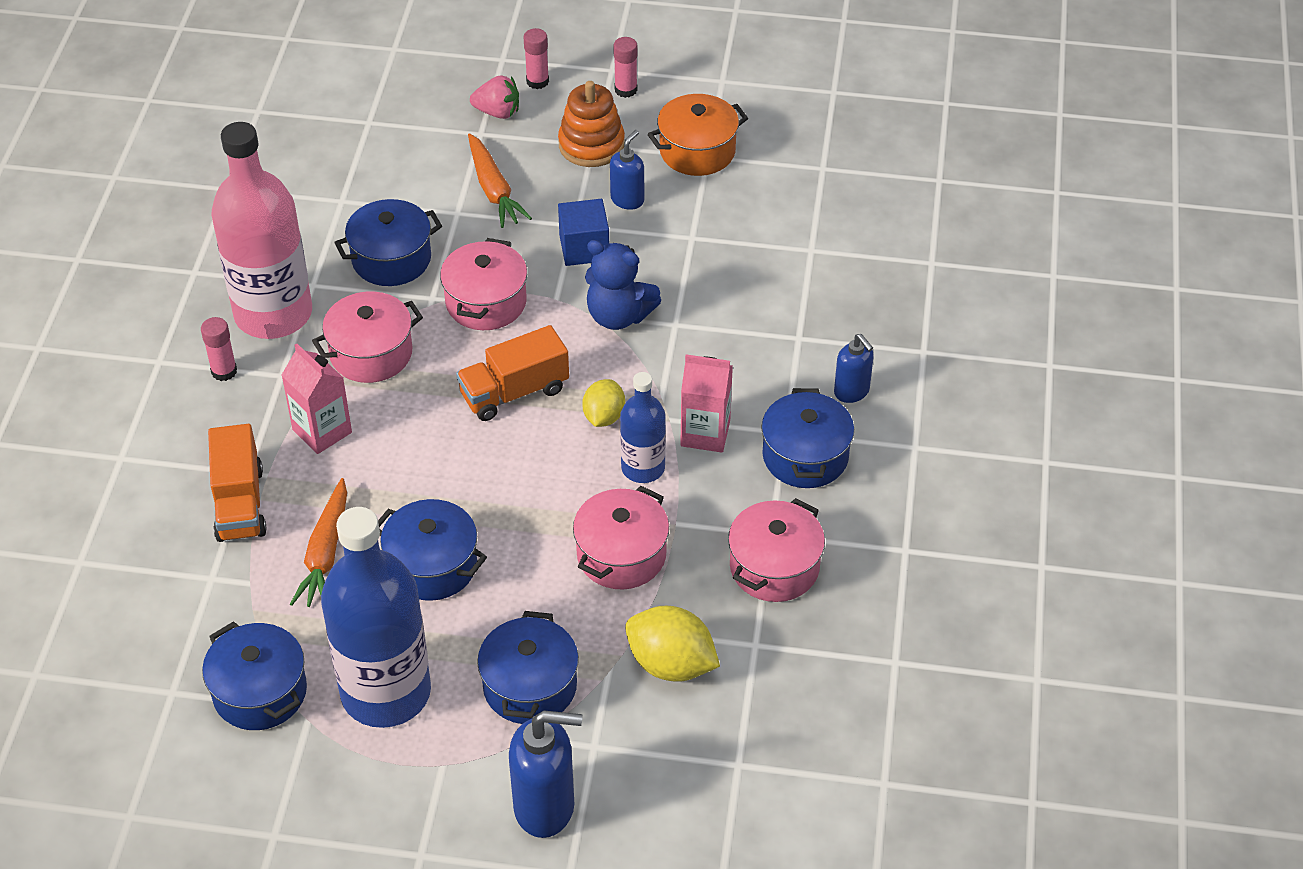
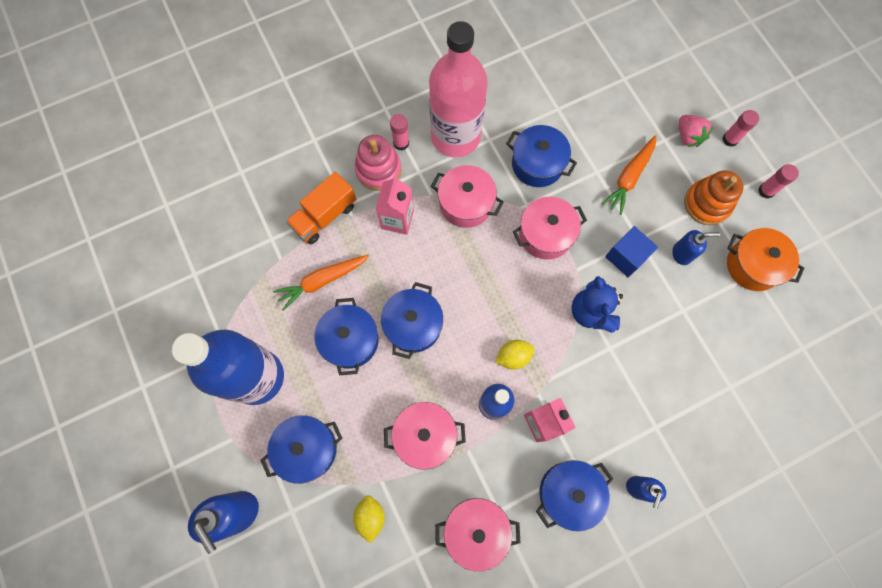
camera: 55 degrees right, 25 degrees up
(235, 414) = (378, 170): none -> pink stacking toy
(260, 692) = (219, 315): blue pot -> blue pot (413, 325)
(514, 392) = (494, 296): orange truck -> none
(671, 664) = (370, 516): yellow lemon -> yellow lemon, size x0.64

